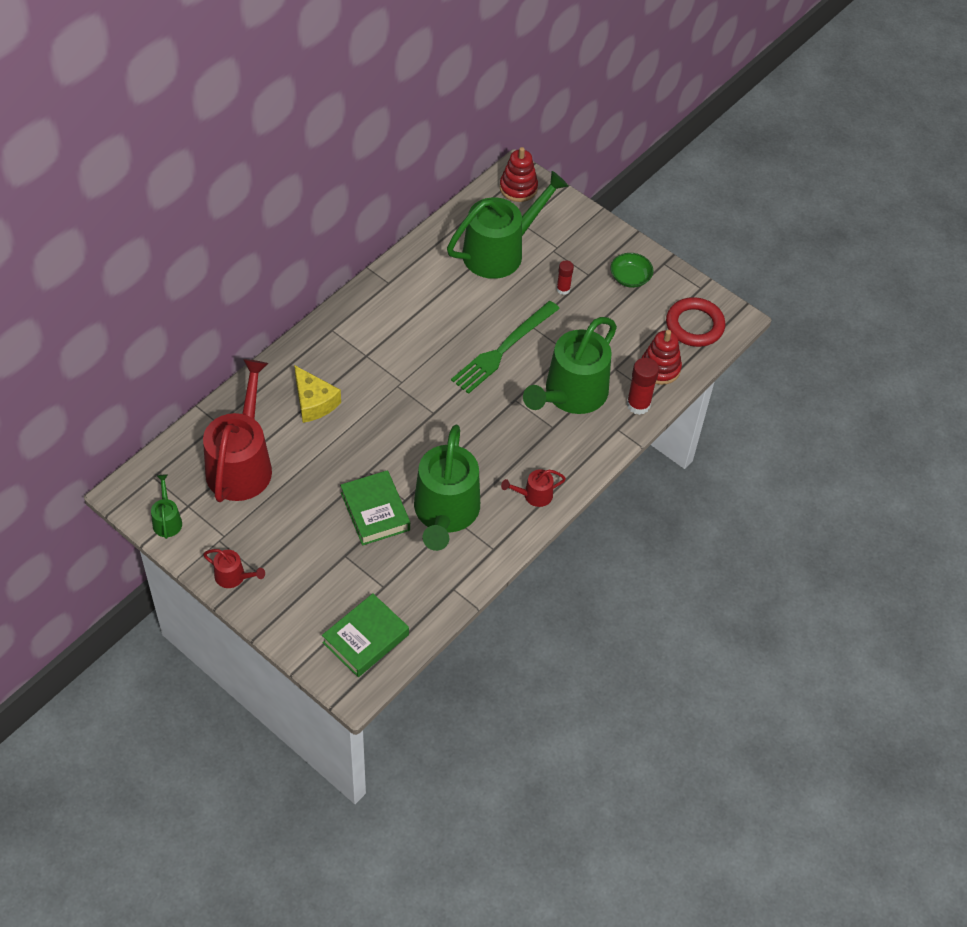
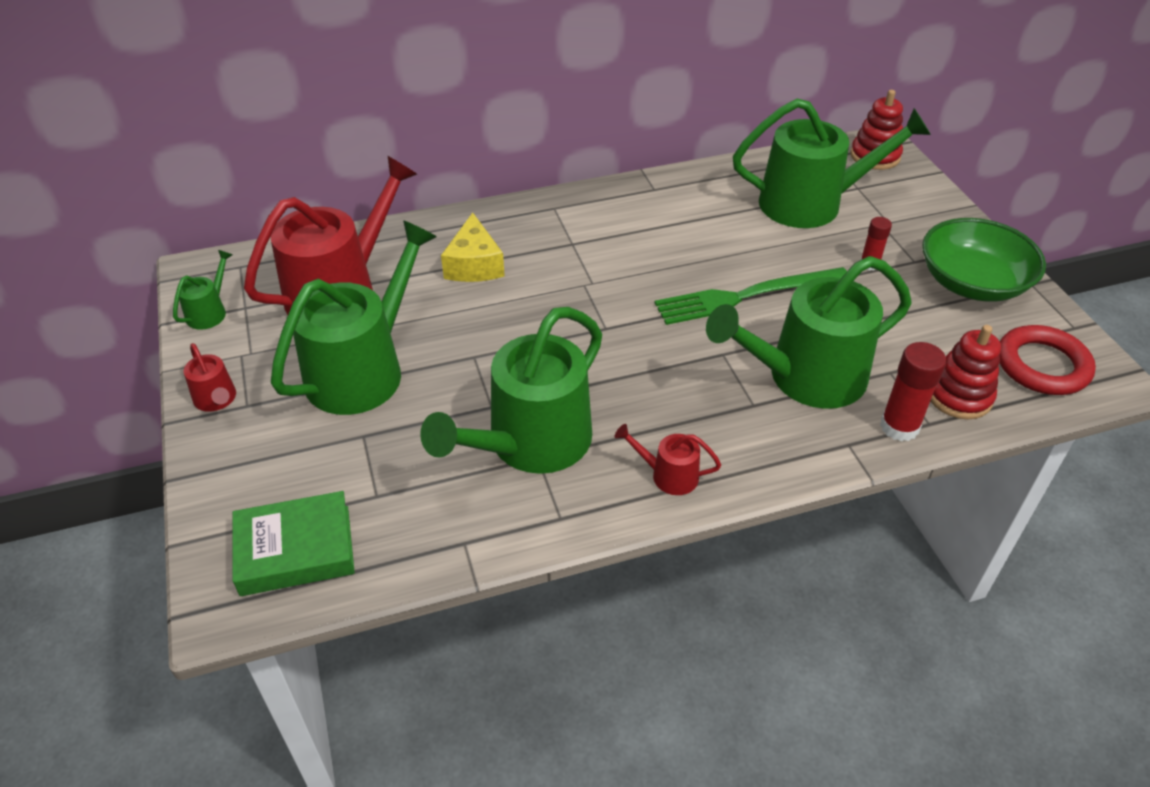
camera: 35 degrees right, 10 degrees down
(307, 513) = (363, 370): none -> green watering can
(375, 511) = (443, 403): green book -> none
(630, 277) = (972, 282): green bowl -> green bowl, size x1.87

